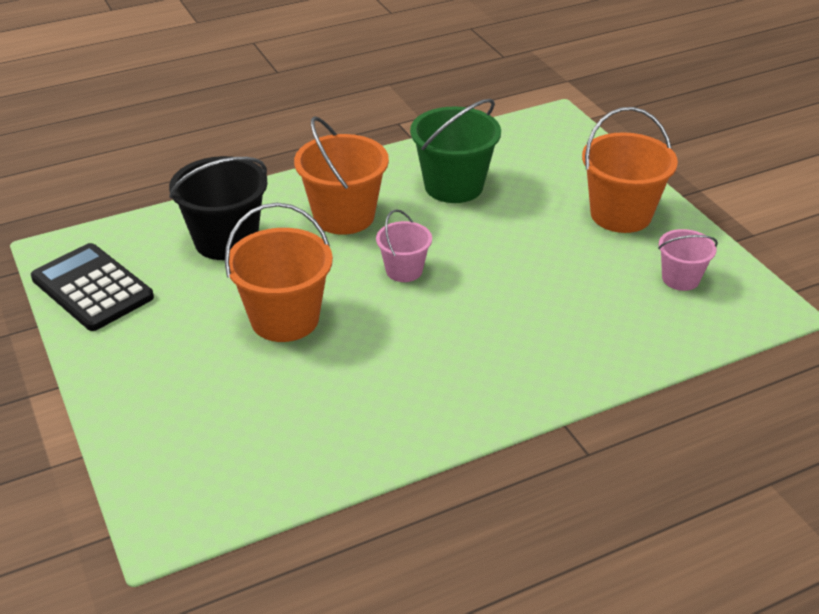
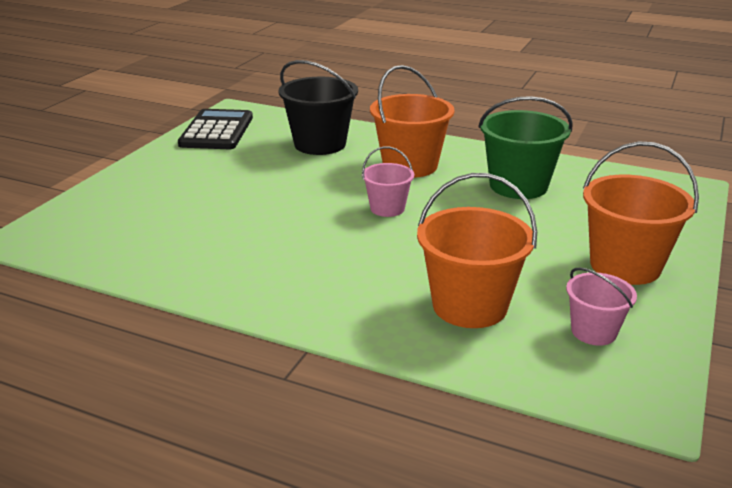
camera: 50 degrees right, 10 degrees down
(285, 319) = (270, 192): orange bucket -> orange bucket (469, 306)

